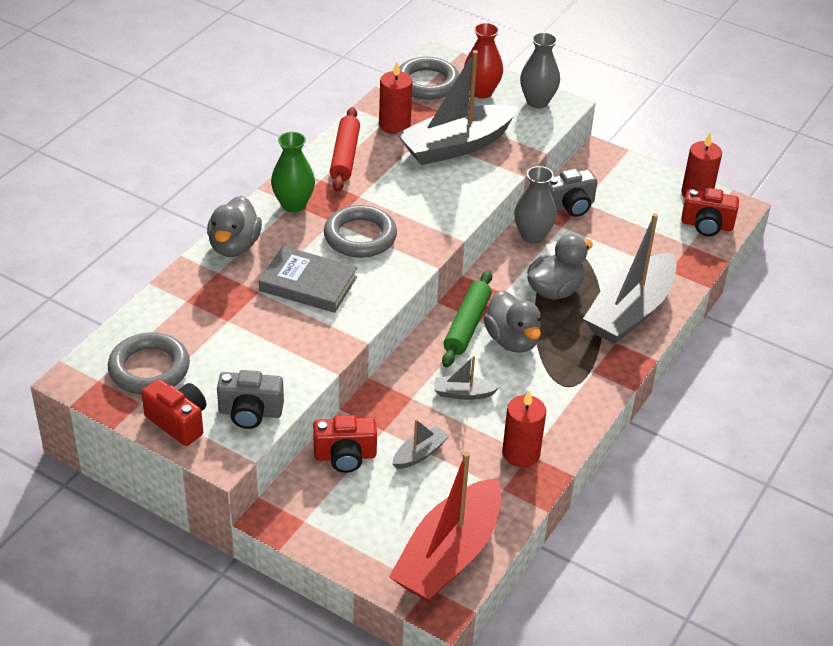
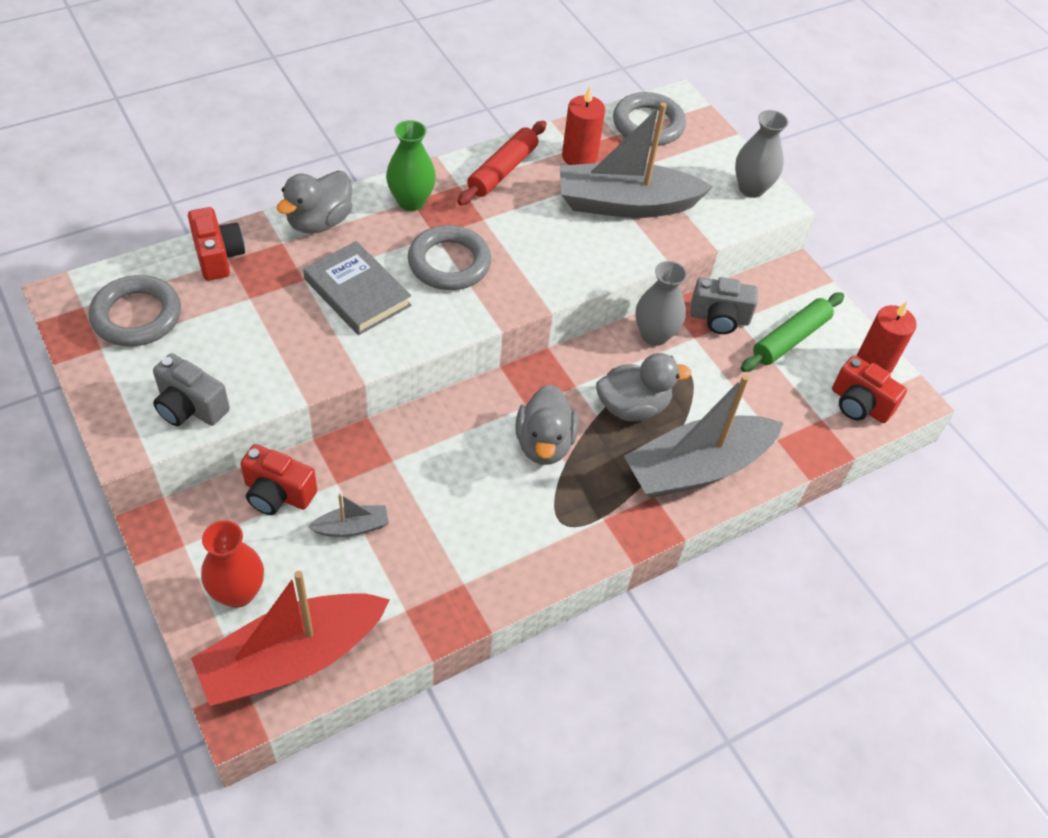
camera: 25 degrees right, 10 degrees up
(178, 422) = (116, 385): red camera -> red camera (218, 256)
(463, 393) = (448, 480): grey boat -> none
(467, 325) = (509, 405): green rolling pin -> green rolling pin (790, 338)
(481, 92) = (698, 155): red vase -> red vase (238, 592)
(521, 453) = (455, 578): red candle -> none

